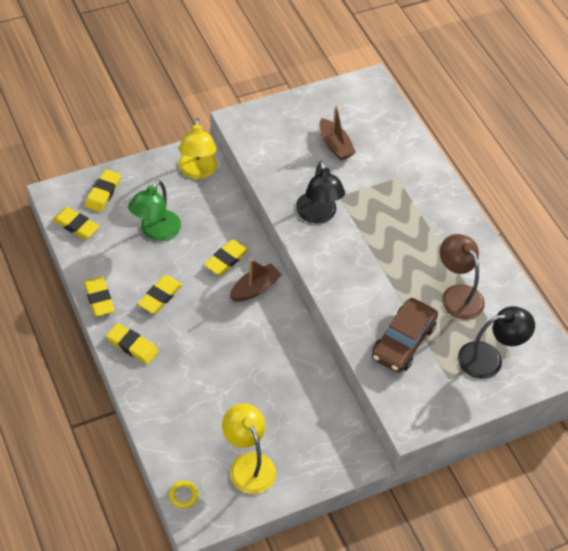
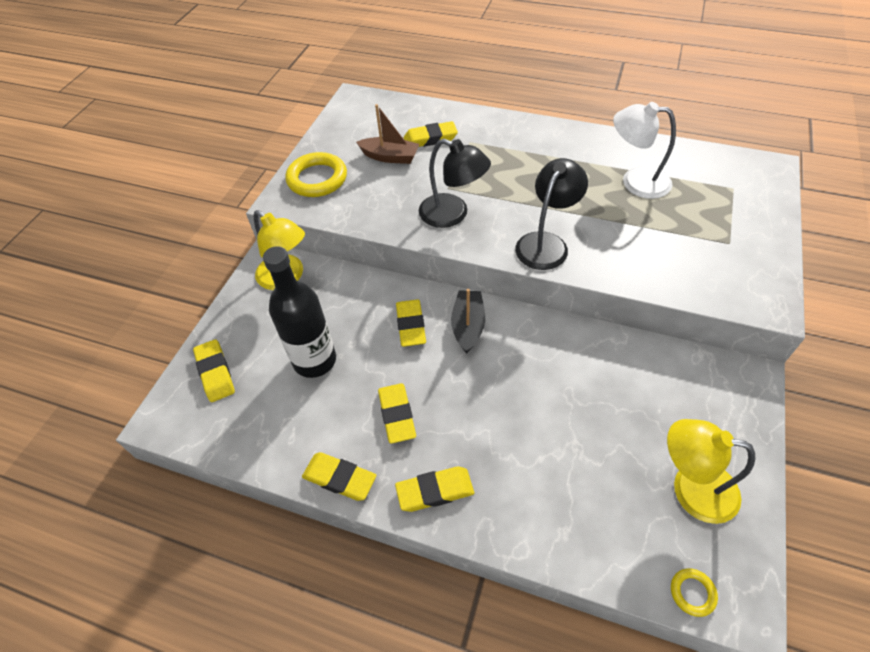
camera: 40 degrees left, 0 degrees up
(76, 225) = (223, 429): yellow eraser -> yellow eraser (430, 138)
(156, 232) = (314, 360): green lamp -> black bottle
(255, 288) = (468, 326): brown boat -> black boat
(274, 123) = (317, 179): none -> yellow ring
(403, 341) = (659, 247): brown car -> none
(457, 295) = (635, 181): brown lamp -> white lamp
(489, 358) = (726, 204): black lamp -> black lamp (546, 243)

